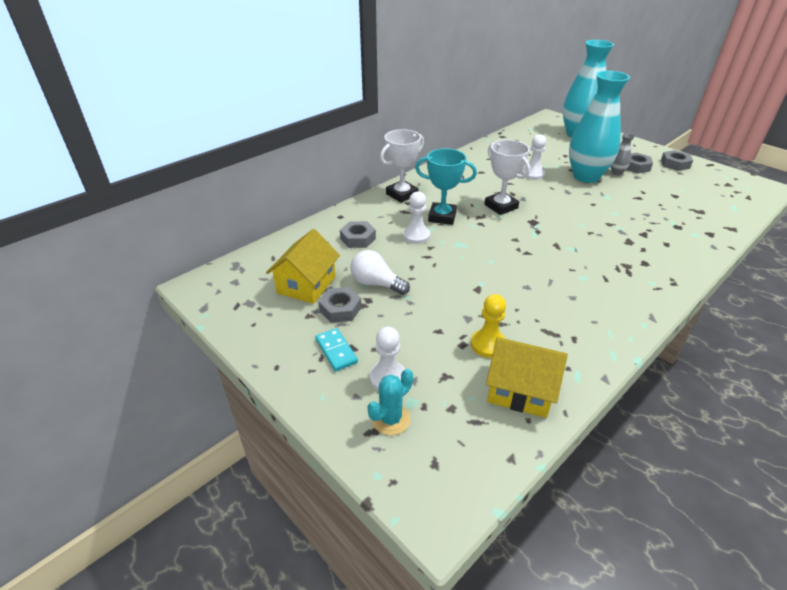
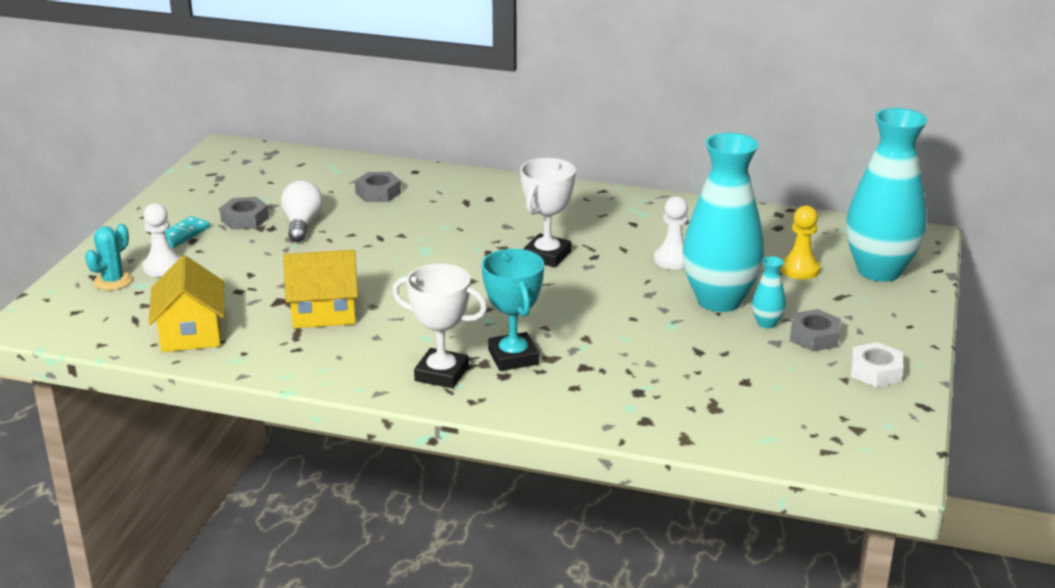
camera: 60 degrees right, 10 degrees down
(306, 285) = (270, 193): yellow house -> yellow house (324, 312)
(390, 419) = (113, 281): turquoise cactus -> turquoise cactus turned 75 degrees counterclockwise
(402, 194) = (505, 190): white trophy -> white trophy (441, 374)
(416, 236) = (417, 221): white pawn -> none
(442, 217) = (477, 225): turquoise trophy -> turquoise trophy (513, 357)
(488, 344) = (248, 303): yellow pawn -> yellow pawn (800, 269)
(616, 173) = (766, 323): grey vase -> turquoise vase
(675, 164) = (875, 371): grey nut -> white nut

